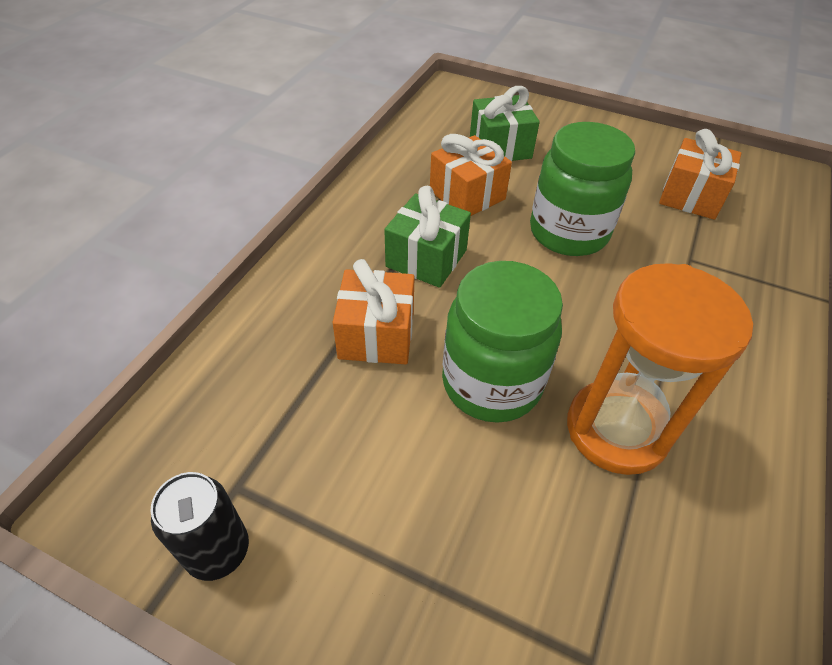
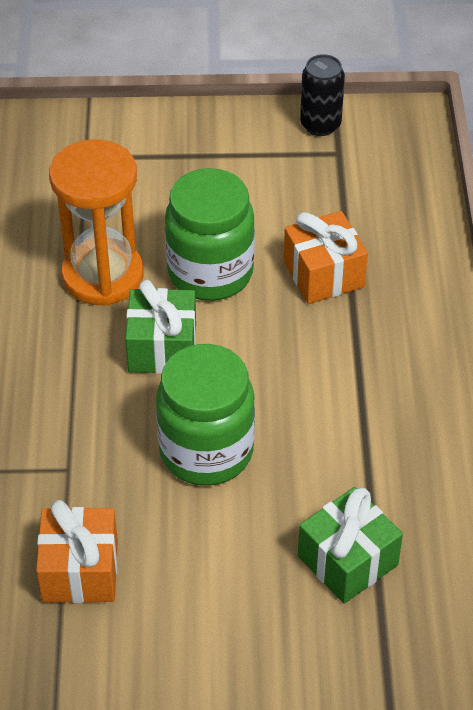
camera: 155 degrees right, 0 degrees up
(426, 258) = (331, 360): green gift -> green gift (162, 348)
(467, 195) = (341, 459): orange gift -> none

